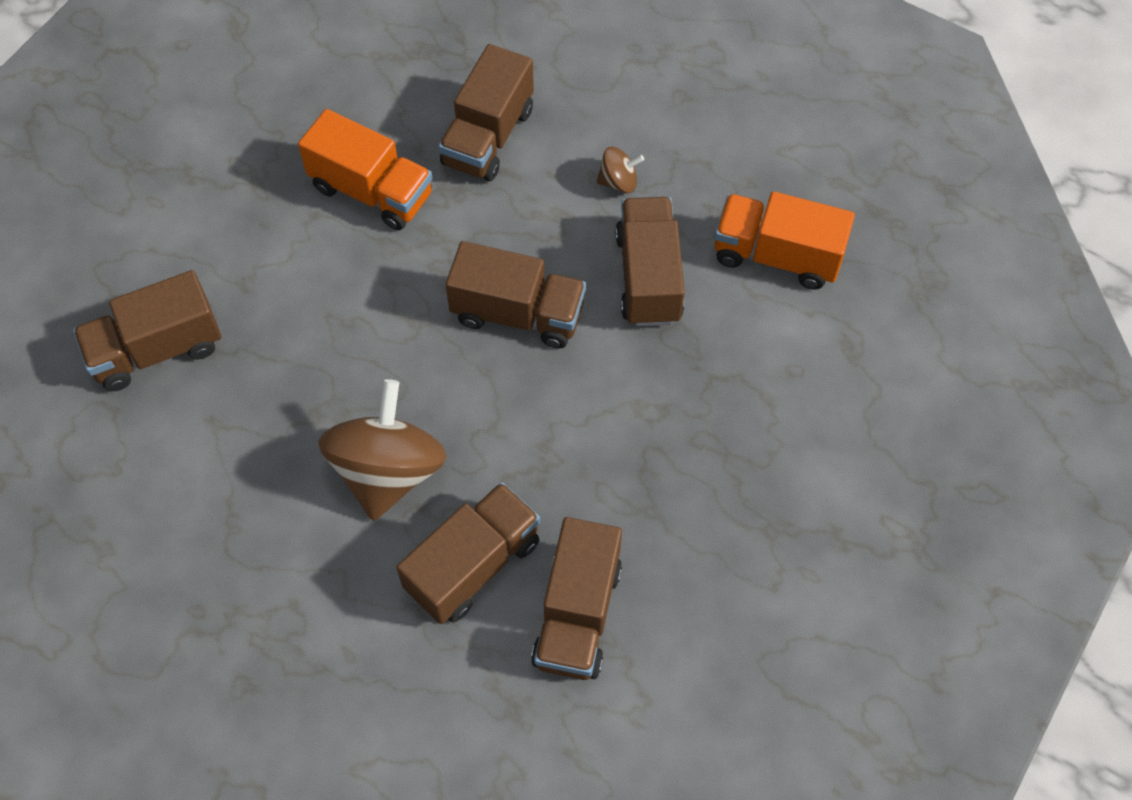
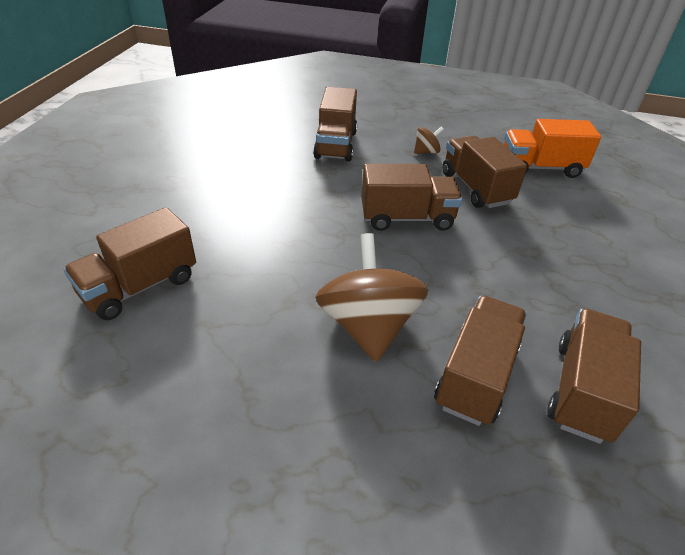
camera: 20 degrees left, 20 degrees down
(372, 191) = (274, 177): orange truck -> none
(577, 614) = (582, 390): brown truck -> brown truck turned 150 degrees counterclockwise

